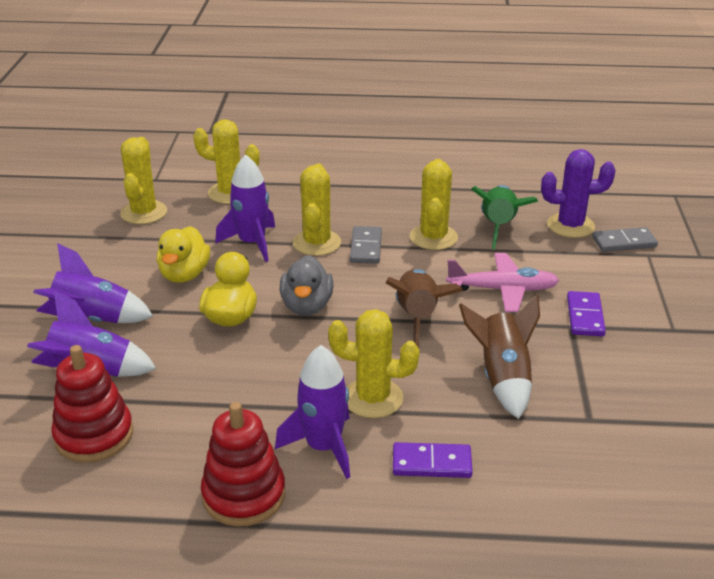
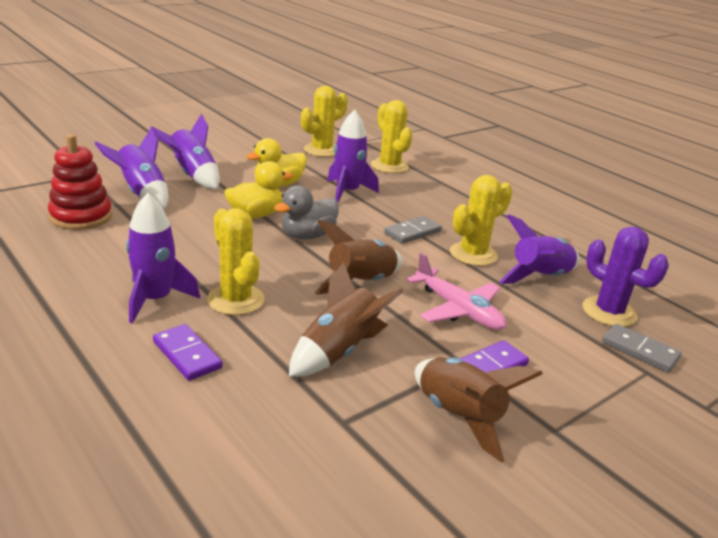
camera: 45 degrees right, 5 degrees down
(244, 495) = (71, 288): red stacking toy -> none
(316, 243) = (386, 213): yellow cactus -> none
(498, 227) = (540, 277): green rocket -> purple rocket
(627, 362) = (458, 416): none -> brown rocket

